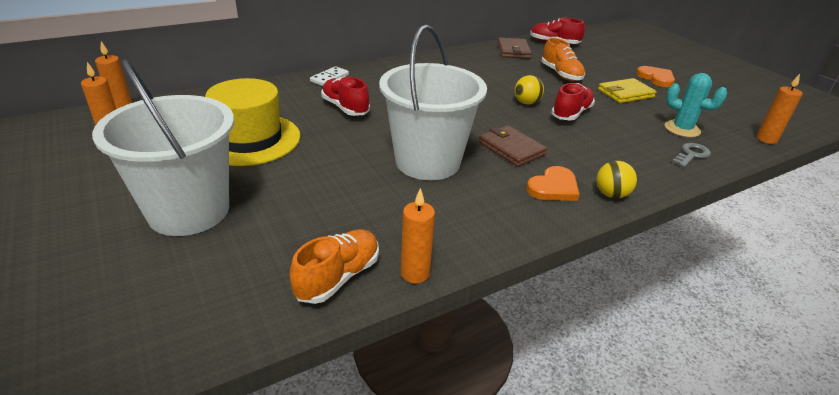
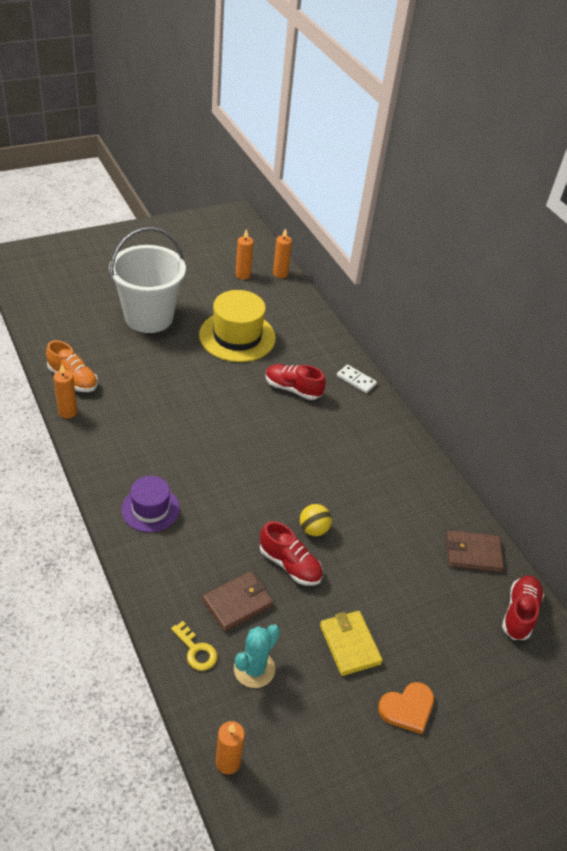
camera: 90 degrees right, 10 degrees up
(345, 108) = (293, 389): red shoe -> red shoe turned 120 degrees counterclockwise
(427, 162) = (197, 433): white bucket -> none
(511, 148) = (216, 494): brown wallet -> brown wallet (237, 603)
(553, 187) = (150, 509): orange heart -> purple hat
(561, 74) = (401, 587): orange shoe -> none
(611, 194) = (134, 548): yellow ball -> none
(691, 155) = (196, 650): grey key -> yellow key

